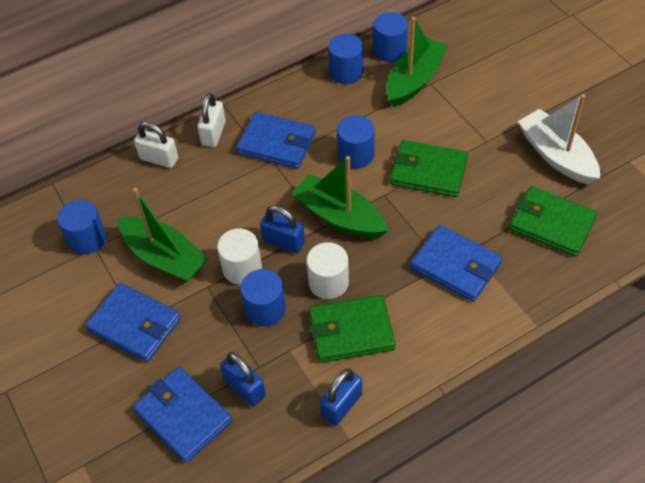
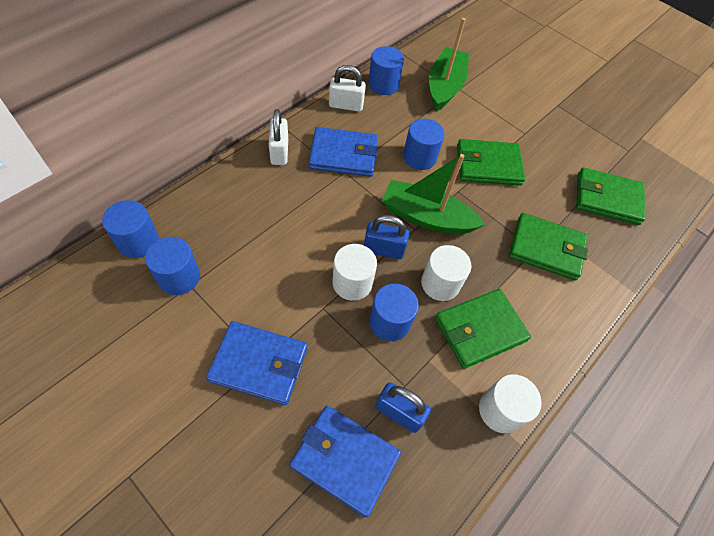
camera: 25 degrees left, 5 degrees up
(159, 159) = (232, 183): white padlock -> white padlock (346, 105)
(164, 257) = (269, 284): green boat -> none
(341, 405) = (500, 410): blue padlock -> white cylinder
(389, 50) = (414, 63): blue cylinder -> blue cylinder (138, 241)
(455, 266) = (546, 249): blue wallet -> green wallet
(556, 156) = (585, 139): white boat -> none

